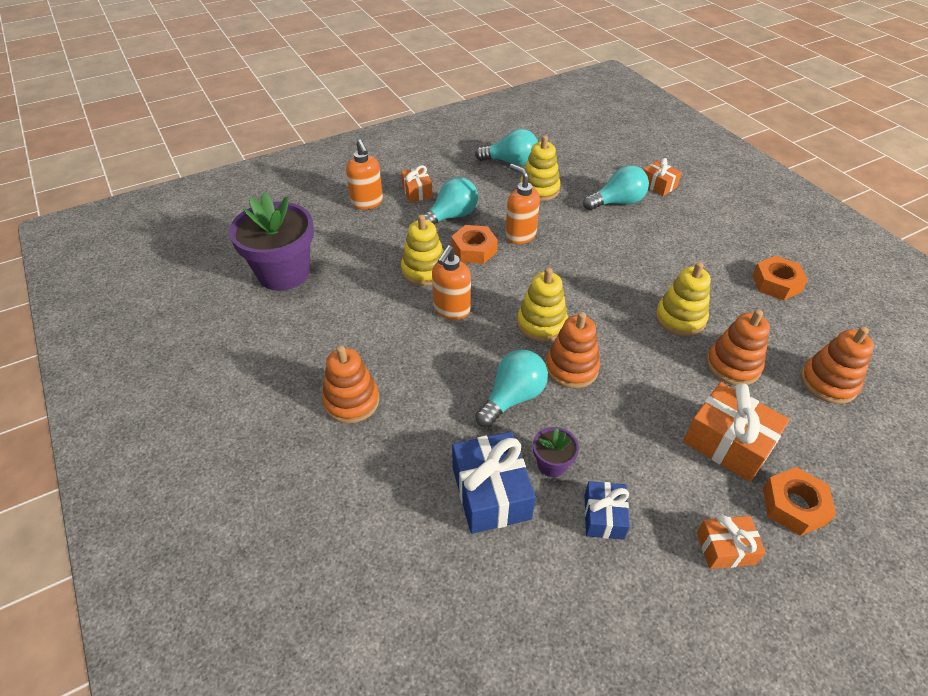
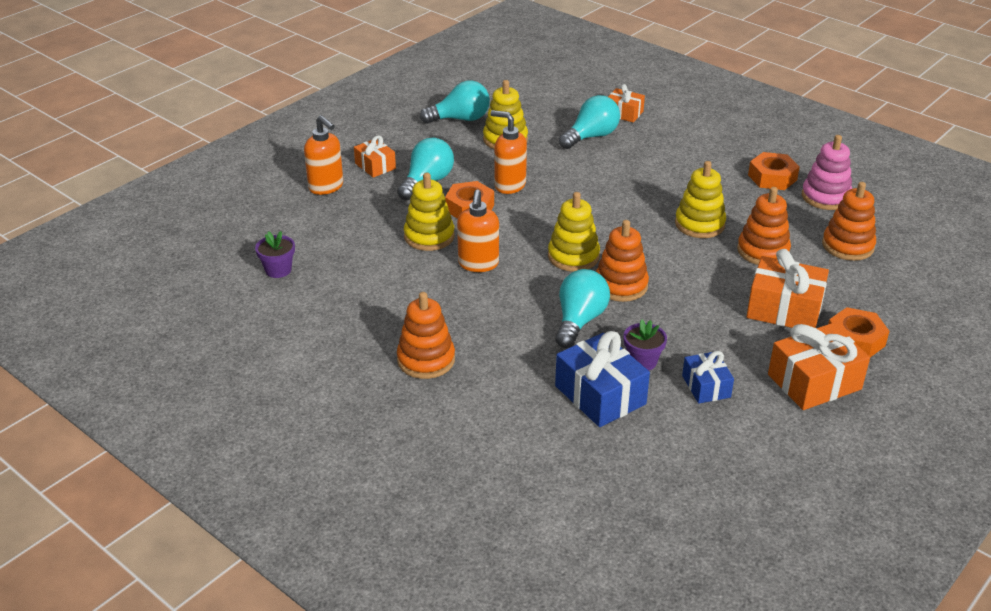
camera: 20 degrees left, 10 degrees down
(284, 273) = (278, 270): purple flower pot -> purple flower pot, size x0.44
(725, 548) = (814, 382): orange gift -> orange gift, size x1.69
(825, 318) = (825, 197): none -> pink stacking toy

